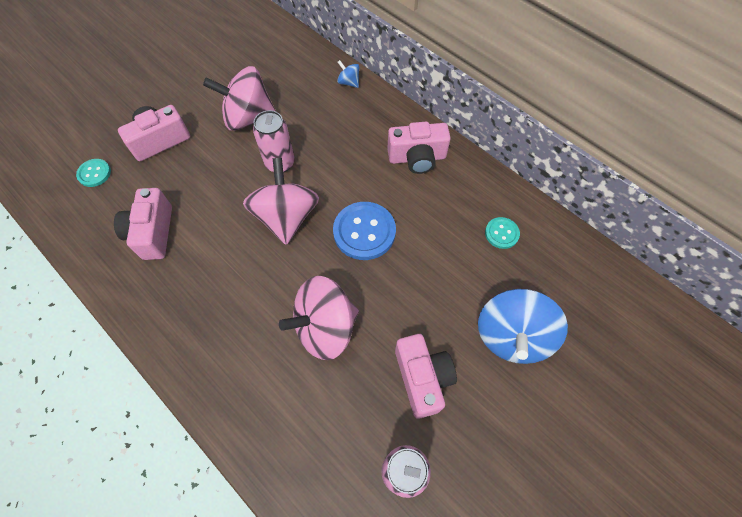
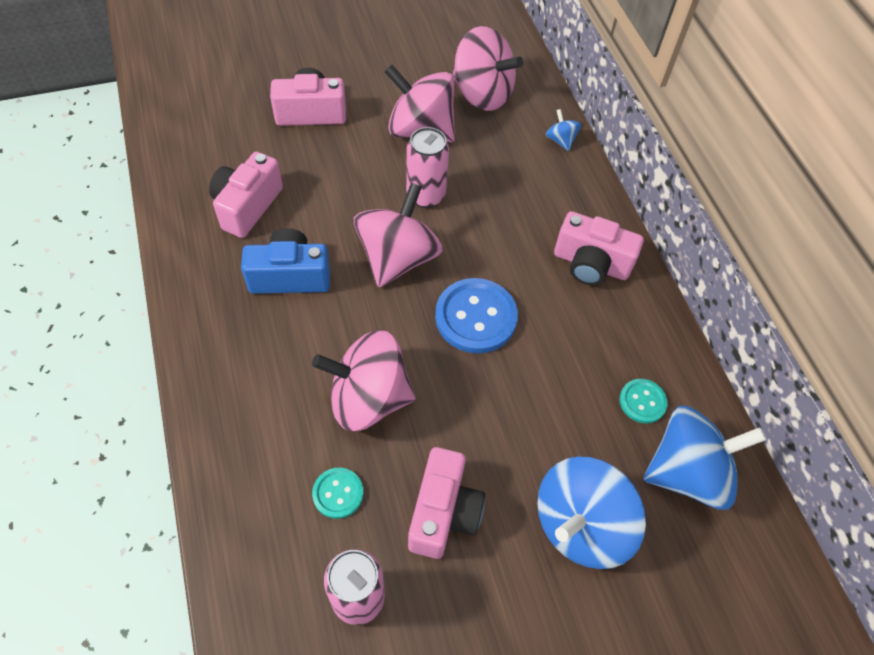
camera: 25 degrees right, 5 degrees down
(94, 173) = (225, 117): turquoise button -> turquoise button (338, 493)
(216, 268) = (290, 276): none -> blue camera
(277, 73) = (482, 94): none -> pink spinning top
(554, 265) = (687, 472): none -> blue spinning top

